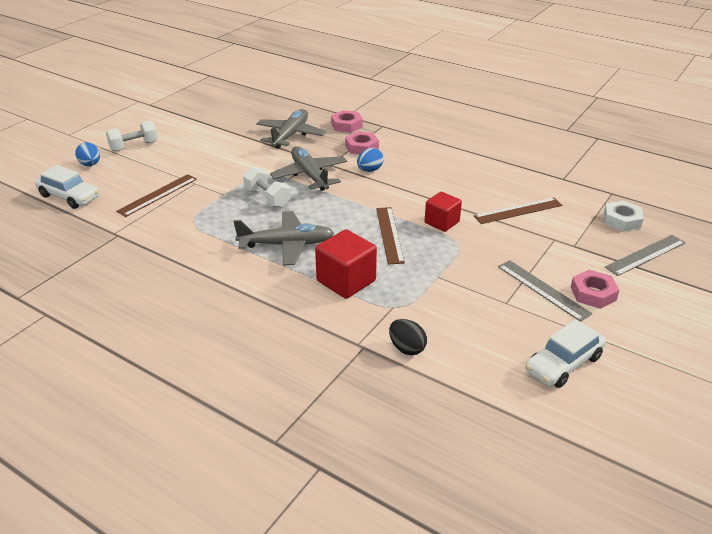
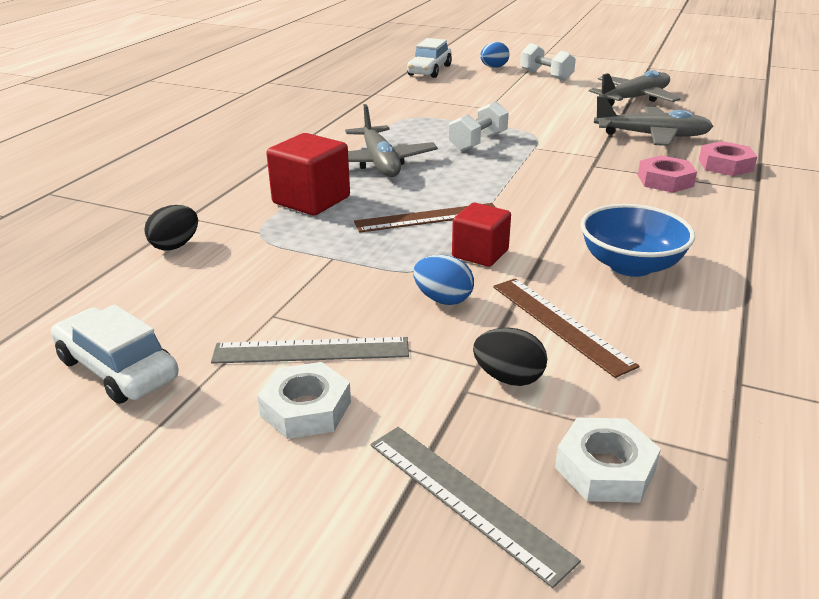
camera: 80 degrees right, 5 degrees down
(158, 195) = (453, 97): brown ruler -> none
(310, 175) = (552, 157): grey plane -> grey plane (634, 98)
(369, 170) = (599, 191): blue egg -> blue egg (443, 299)
(462, 180) = (630, 265): none -> blue bowl
(543, 289) = (311, 350): grey ruler -> grey ruler turned 45 degrees clockwise
(564, 232) = (508, 378): none -> black egg
(593, 293) = (306, 409): pink nut -> white nut

